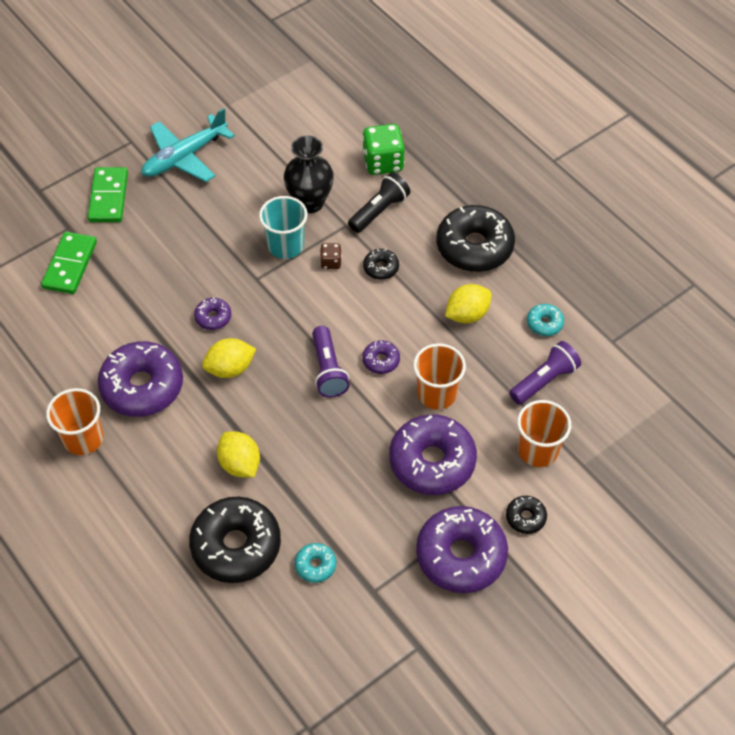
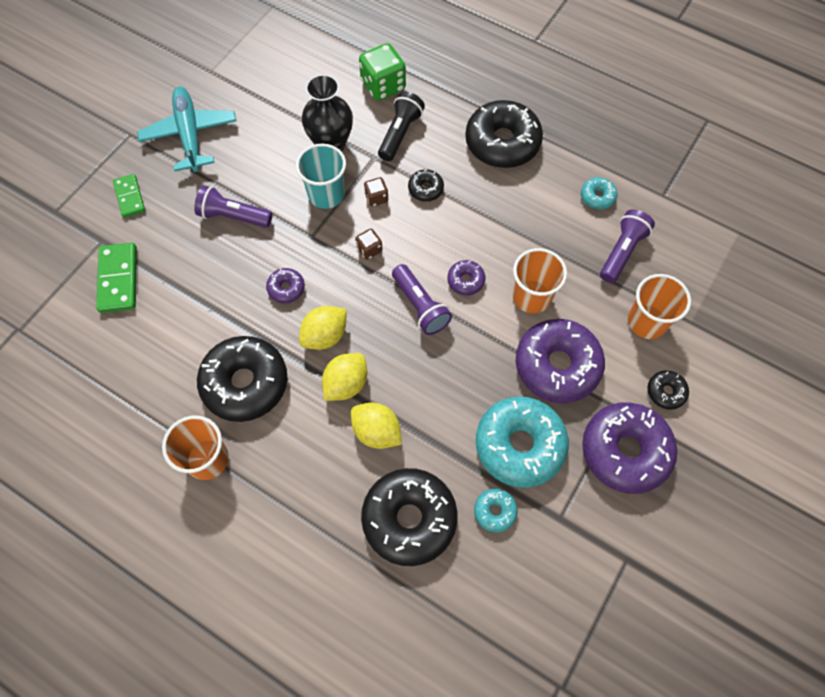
camera: 20 degrees left, 10 degrees up
(109, 197) = (130, 197): green domino -> green domino, size x0.66
(142, 386) = (245, 383): purple donut -> black donut
(184, 157) = (190, 134): turquoise plane -> turquoise plane turned 135 degrees clockwise
(193, 241) = (233, 216): none -> purple flashlight
(303, 306) = (369, 249): none -> brown dice
(364, 518) = (519, 445): none -> turquoise donut
(467, 314) = (524, 210): yellow lemon -> yellow lemon (346, 384)

